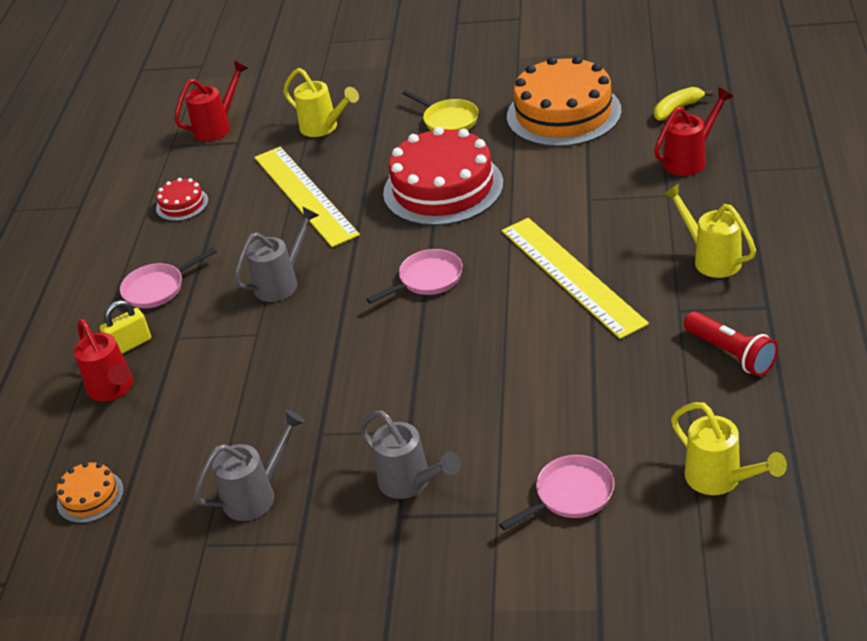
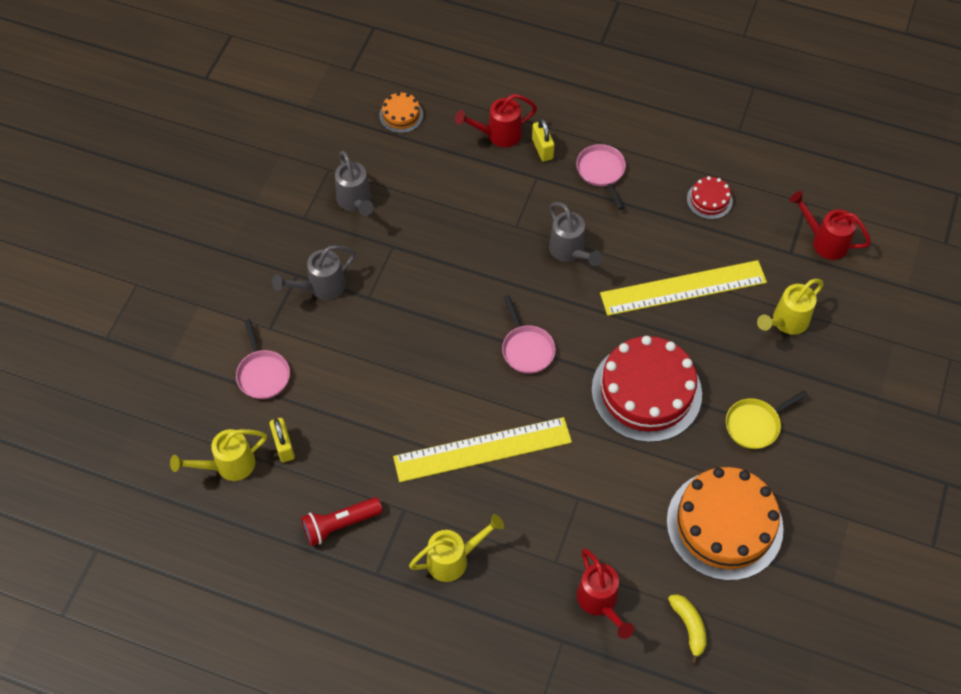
camera: 100 degrees right, 20 degrees up
(218, 126) = (824, 241): red watering can -> red watering can turned 150 degrees clockwise
(661, 437) = (283, 446): none -> yellow padlock

